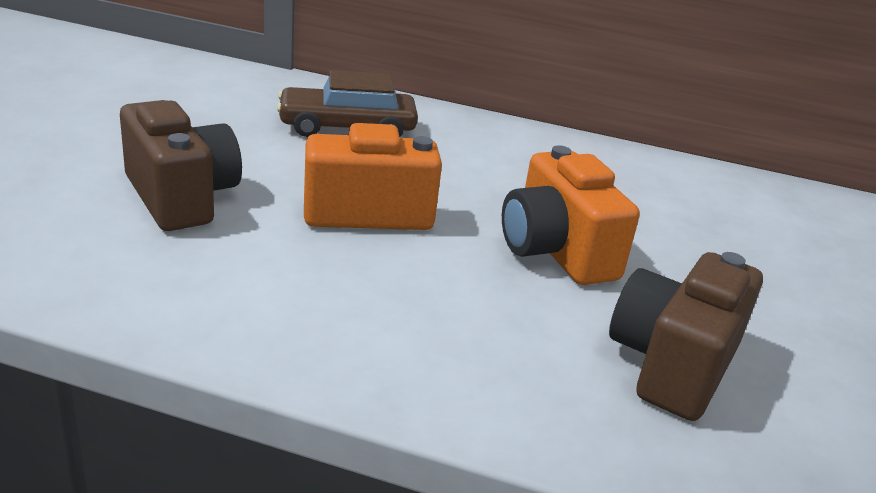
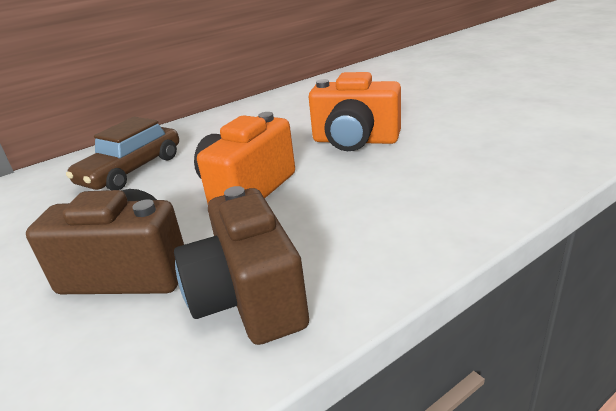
camera: 45 degrees left, 0 degrees up
(672, 365) = (482, 140): brown camera -> brown camera (249, 298)

